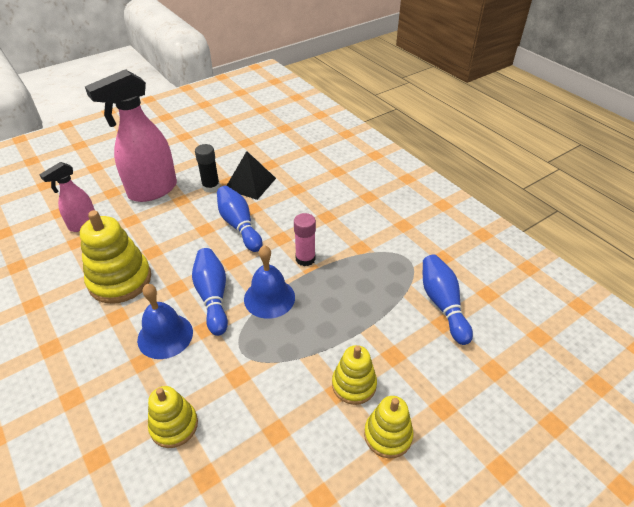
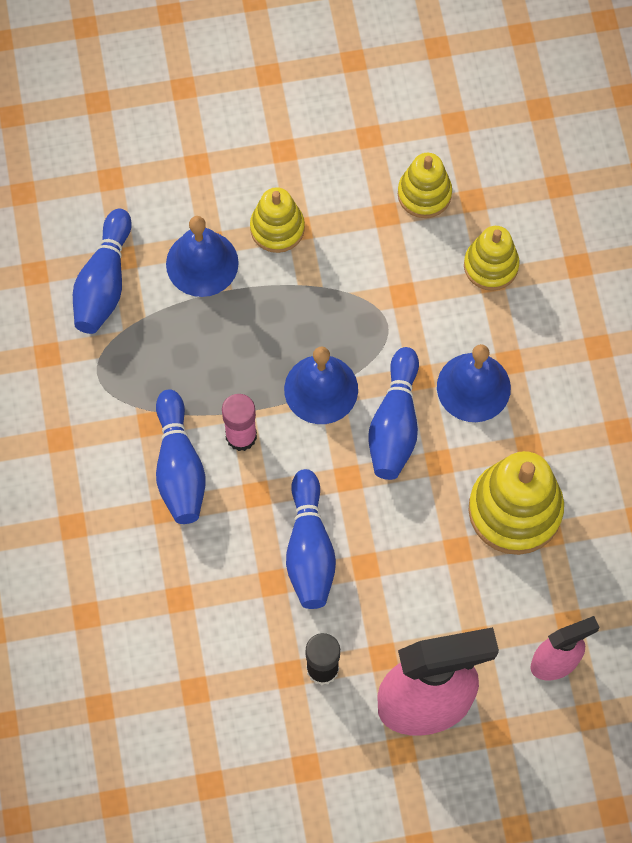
camera: 155 degrees left, 25 degrees up
(250, 183) = (252, 648): black pyramid -> none
(331, 234) = (179, 467): none -> blue bowling pin
(388, 435) = (273, 162): yellow stacking toy -> yellow stacking toy (424, 194)
(390, 340) = (202, 263): none -> blue bell

